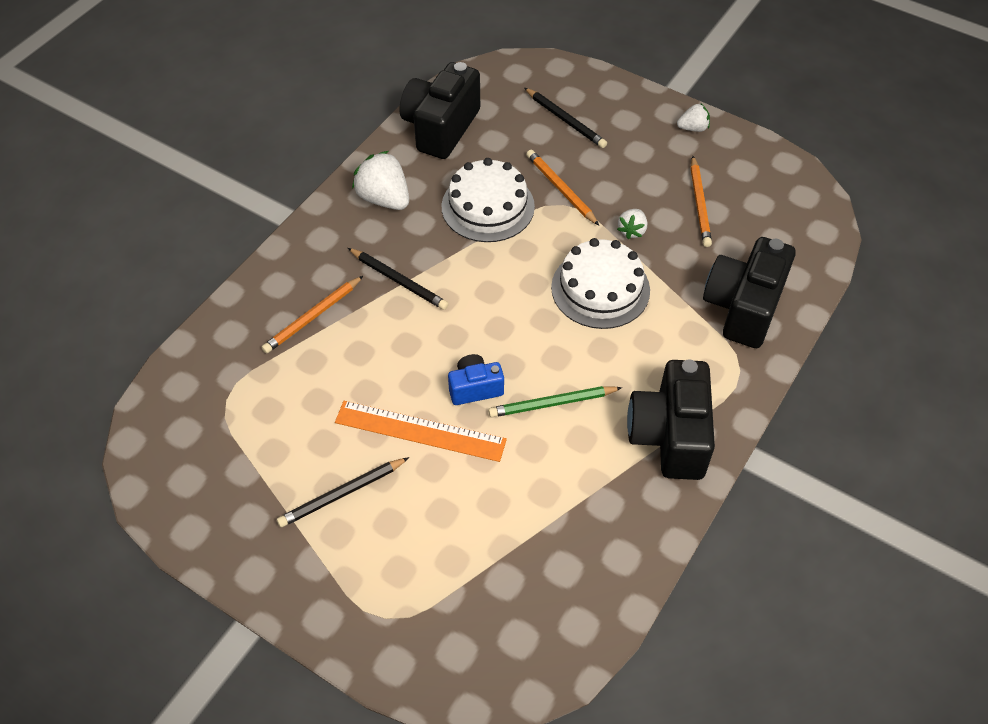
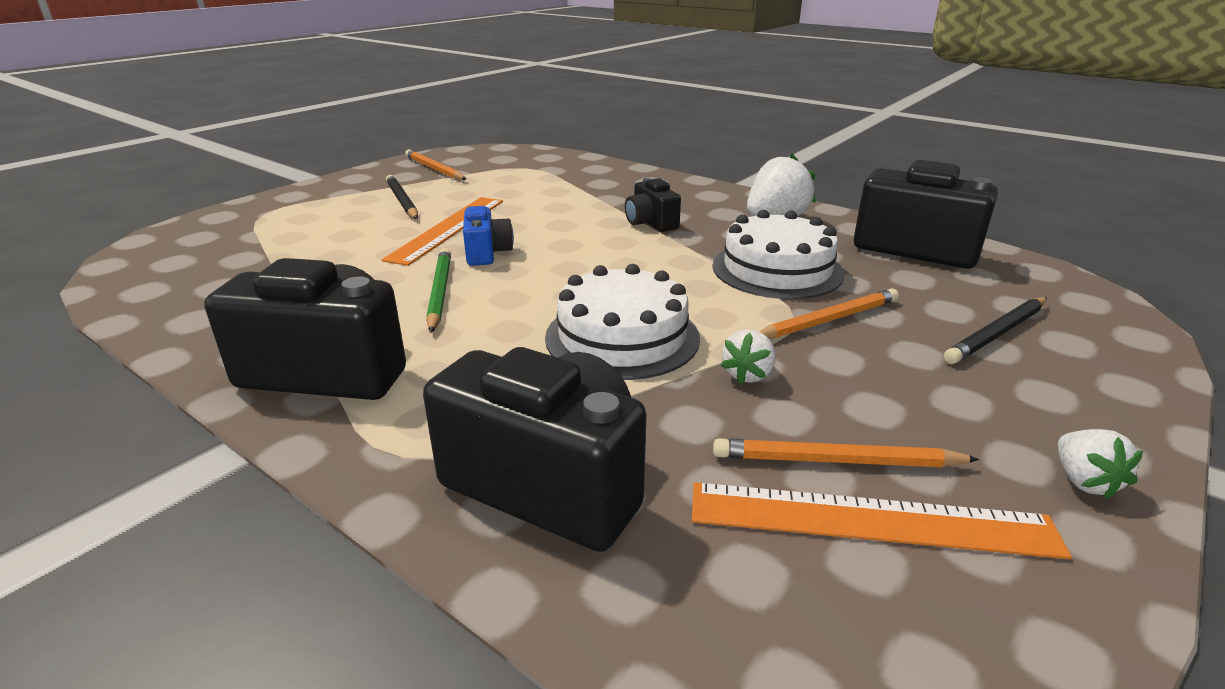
camera: 95 degrees right, 25 degrees down
(313, 317) = (608, 192): orange pencil -> orange pencil (434, 169)
(399, 281) = (651, 223): black pencil -> black camera
(632, 231) = (747, 374): white strawberry -> white strawberry turned 90 degrees counterclockwise
(736, 199) = (870, 520): none -> orange ruler

